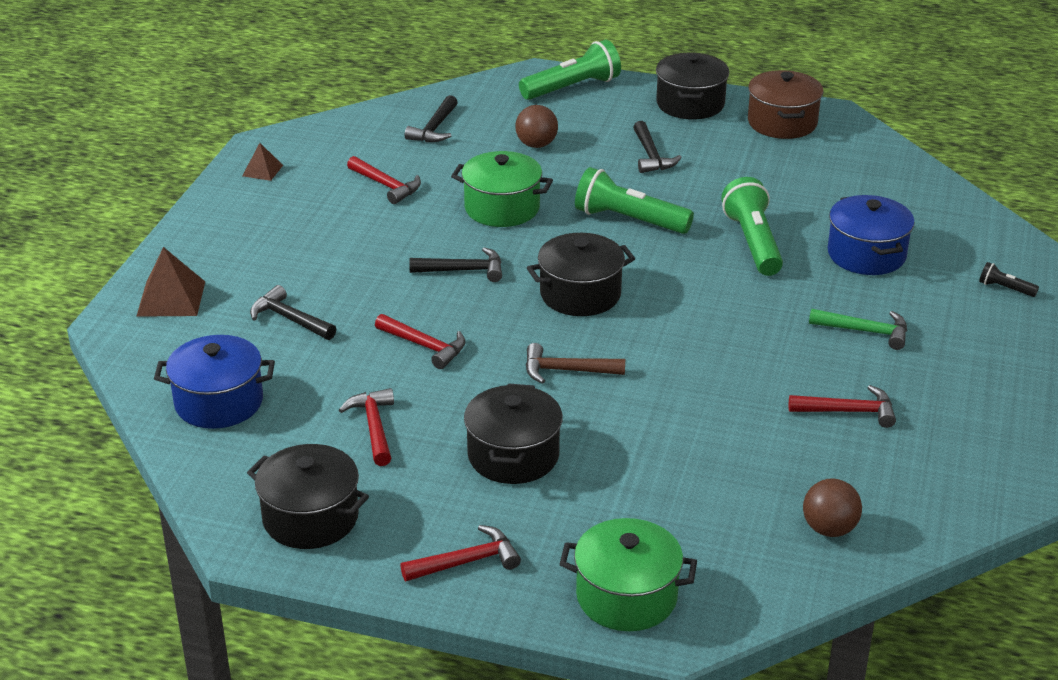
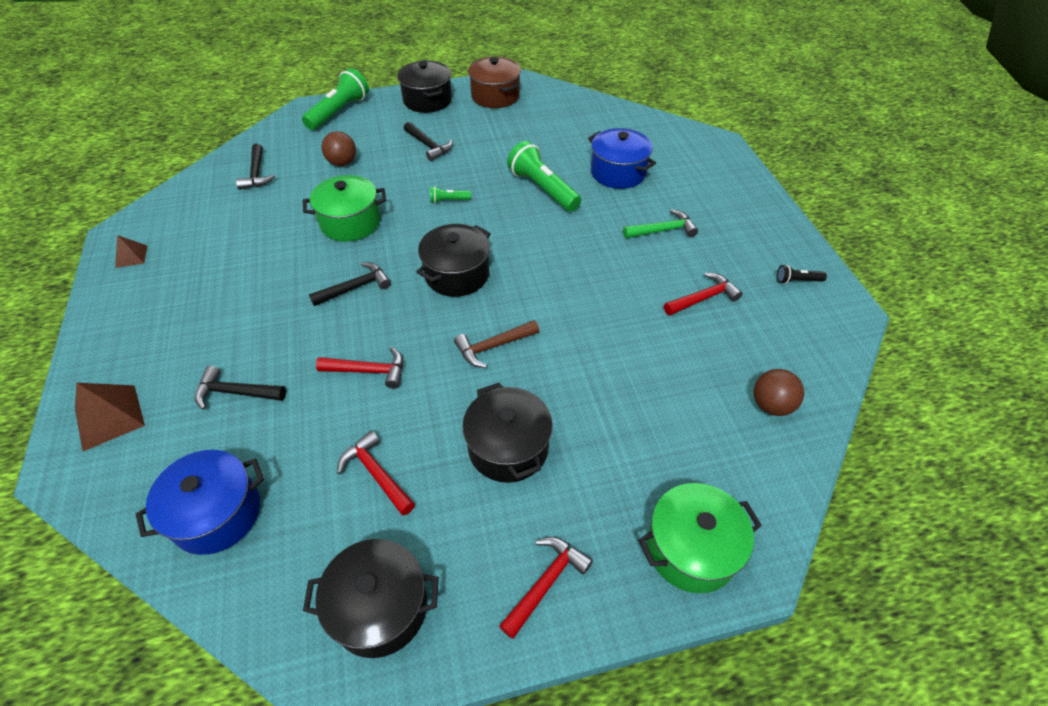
camera: 30 degrees left, 15 degrees up
(386, 185) = (247, 234): red hammer -> none
(629, 220) = (449, 200): green flashlight -> green flashlight, size x0.46
(1005, 288) = (714, 168): black flashlight -> black flashlight (797, 280)

